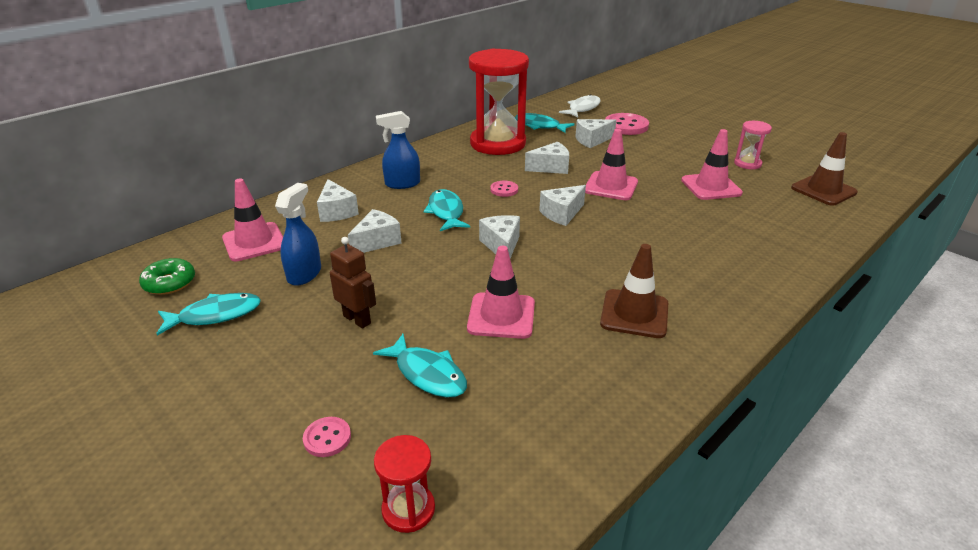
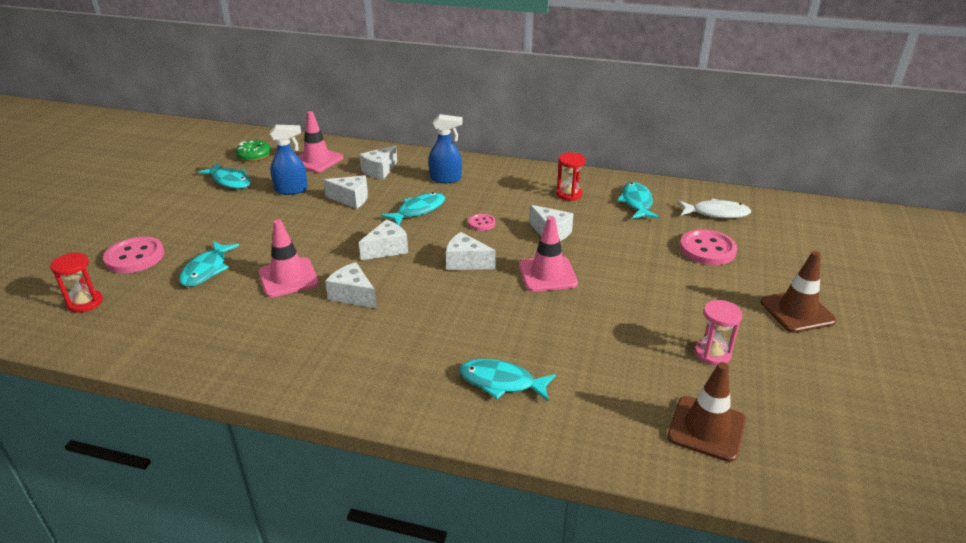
camera: 60 degrees right, 0 degrees up
(327, 438) = (135, 257): pink button -> pink button, size x1.89
(357, 319) = (252, 226): brown robot -> none
(402, 184) = (446, 179): blue spray bottle -> blue spray bottle turned 135 degrees clockwise
(498, 143) = (569, 194): red hourglass -> red hourglass, size x0.44
(592, 140) = (641, 239): white cheese -> white cheese (353, 295)
(634, 314) = (329, 339): brown traffic cone -> brown traffic cone (797, 311)
(711, 187) = (616, 337): pink traffic cone -> none
(744, 245) = (501, 382): none -> turquoise fish

